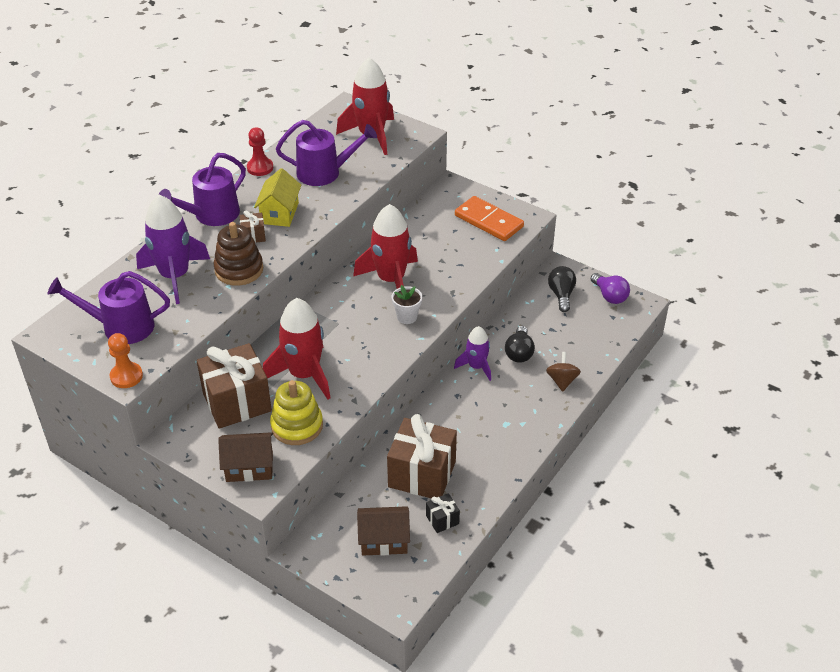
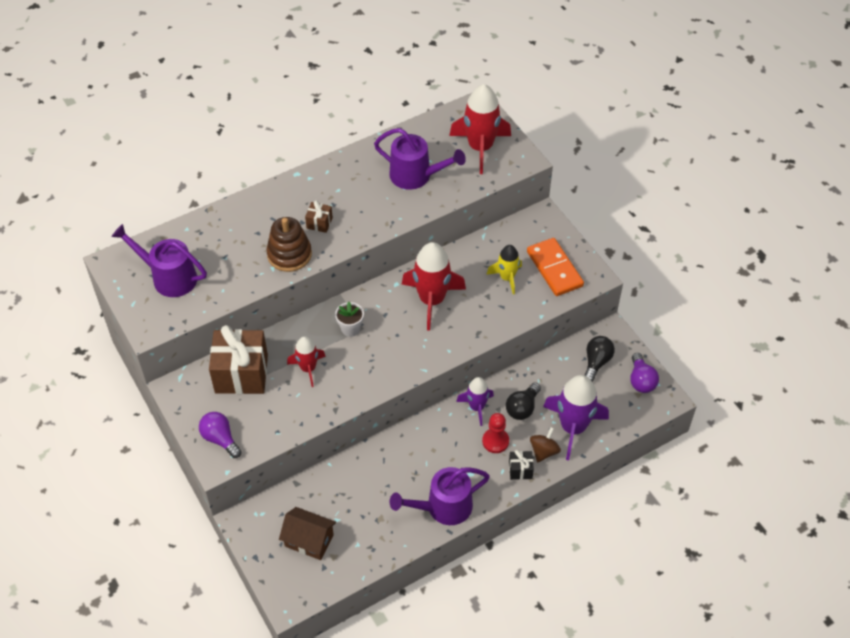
camera: 25 degrees right, 10 degrees up
(126, 376) = (150, 327): orange pawn -> none
(175, 276) = (235, 242): purple rocket -> purple rocket (573, 428)
(211, 215) = (296, 189): purple watering can -> purple watering can (443, 507)
(249, 467) = (220, 439): brown house -> purple light bulb
(260, 168) = (363, 151): red pawn -> red pawn (495, 441)
(279, 213) = (354, 207): yellow house -> none
(297, 426) = (276, 415): yellow stacking toy -> none
(304, 375) = (308, 368): red rocket -> red rocket, size x0.58
(407, 317) = (424, 344): white flower pot -> white flower pot (350, 329)
(422, 474) = (372, 493): brown gift -> none
(442, 520) = (365, 542): black gift -> black gift (520, 470)
(450, 241) = (507, 277): none -> yellow rocket

